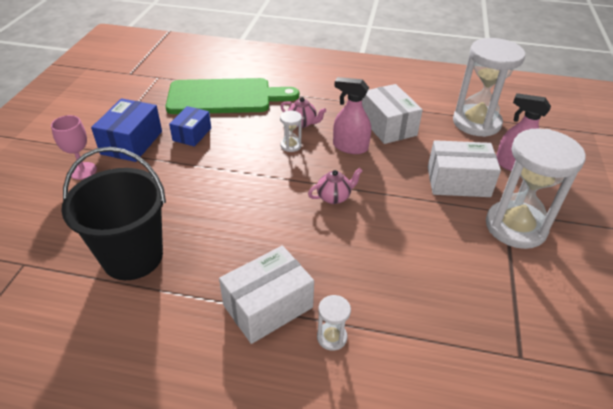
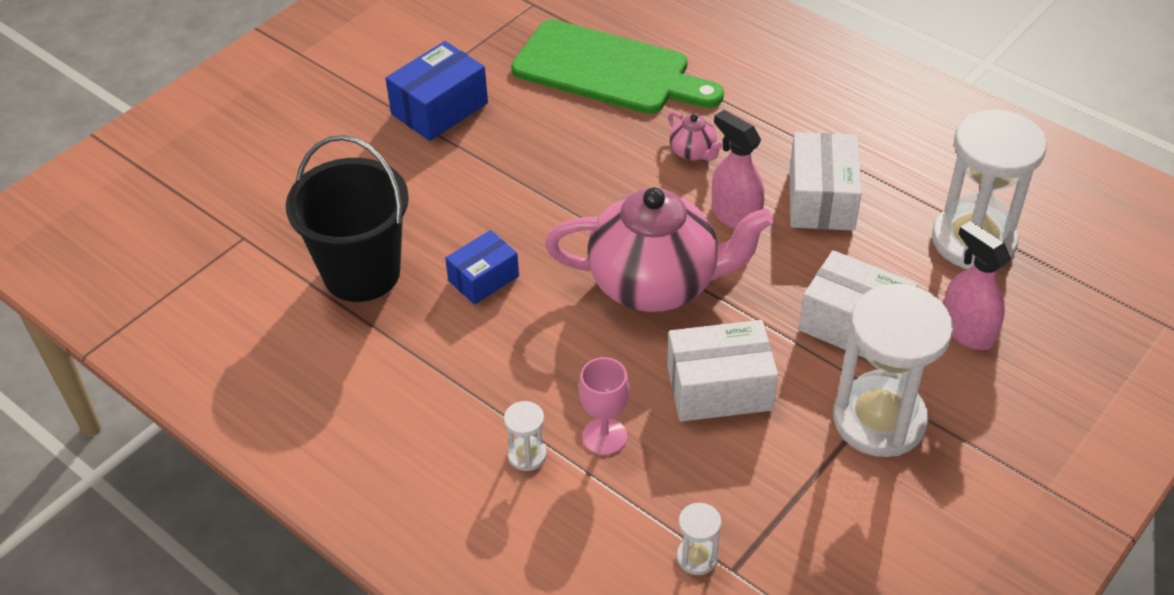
camera: 30 degrees right, 5 degrees up
(83, 171) = (360, 133): pink goblet -> pink goblet (604, 436)
(192, 134) = (525, 121): blue box -> blue box (483, 278)
(268, 306) = (478, 391): white box -> white box (719, 388)
(291, 145) = (650, 184): white hourglass -> white hourglass (697, 557)
(334, 197) = (656, 284): pink teapot -> pink teapot, size x2.48

